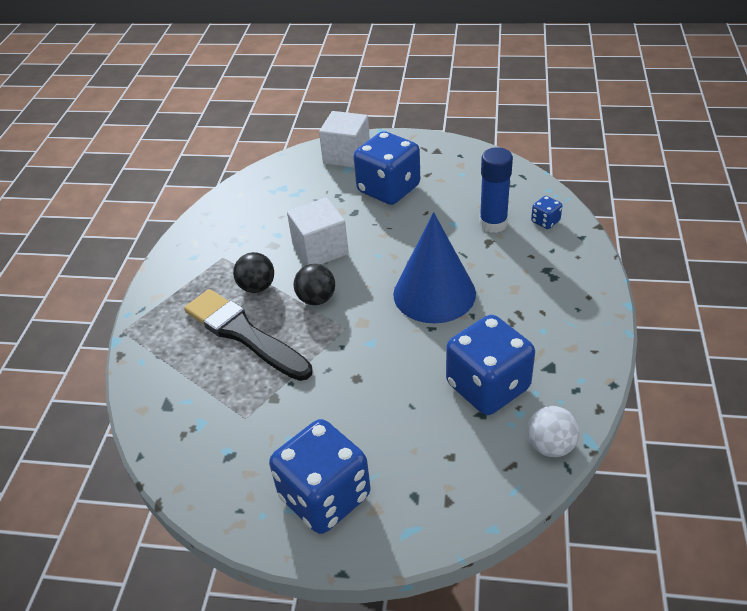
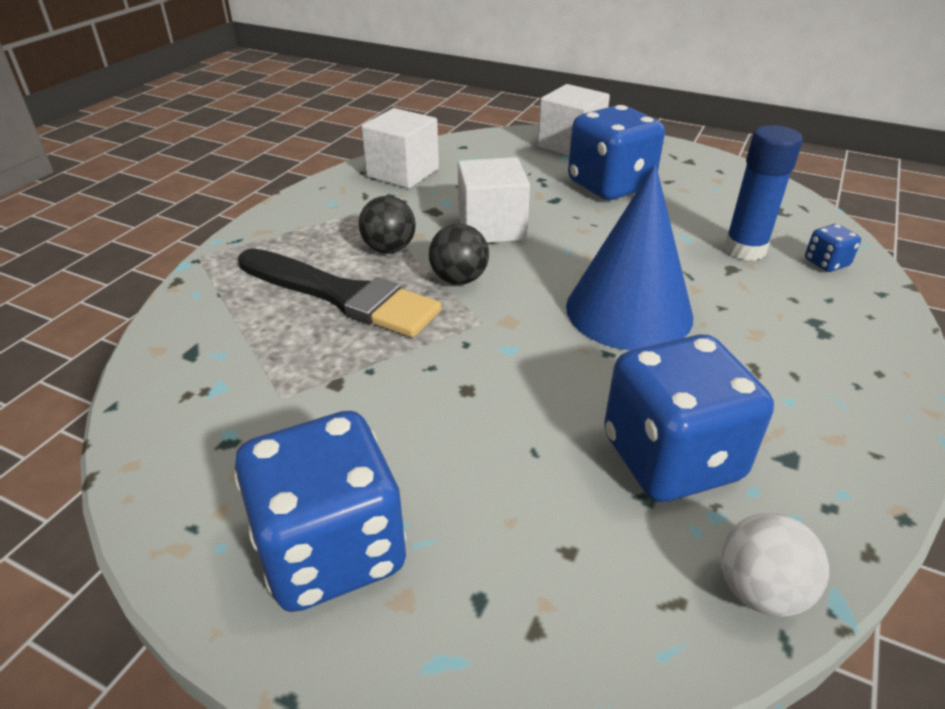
camera: 15 degrees right, 5 degrees down
(233, 215) = (403, 173): none -> white cube
(244, 334) = (341, 295): black brush -> black brush turned 150 degrees clockwise

